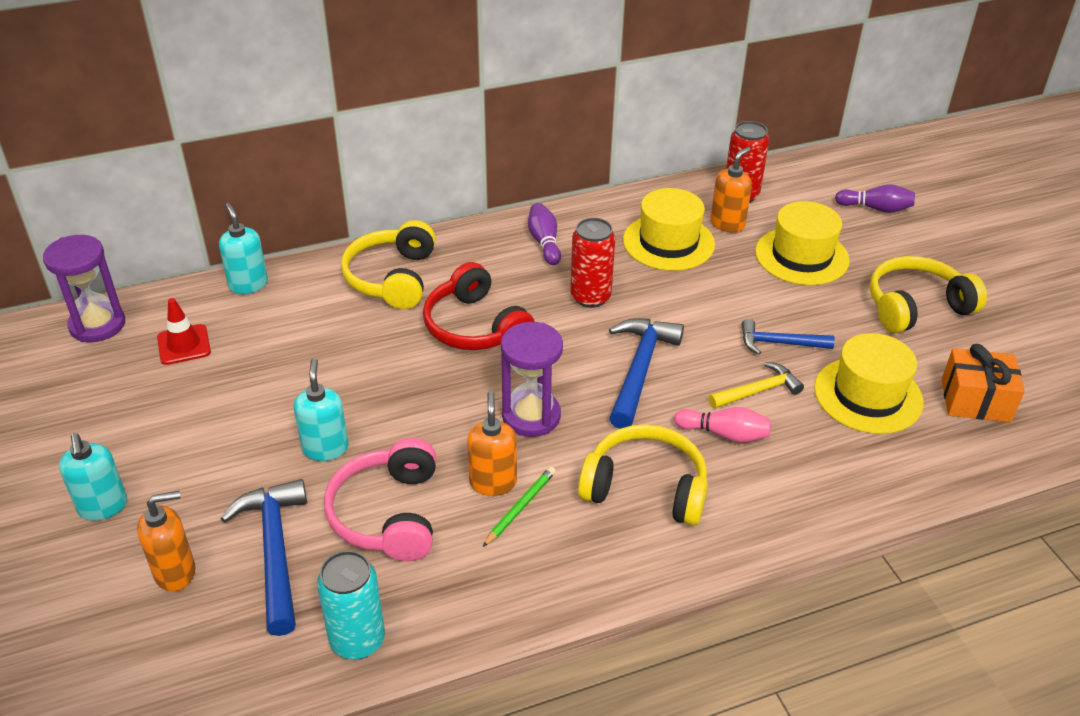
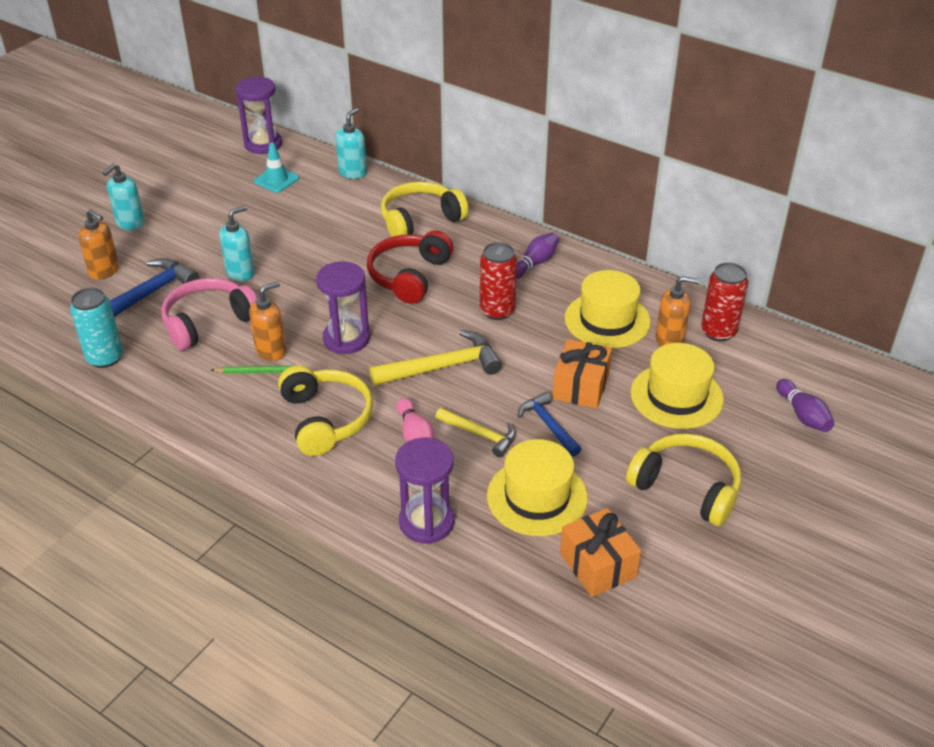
camera: 55 degrees right, 0 degrees up
(184, 345) = (276, 180): red traffic cone -> turquoise traffic cone
(640, 370) = (442, 367): blue hammer -> yellow hammer
(744, 300) = (580, 386): none -> orange gift
(852, 482) = (426, 522): none -> purple hourglass

